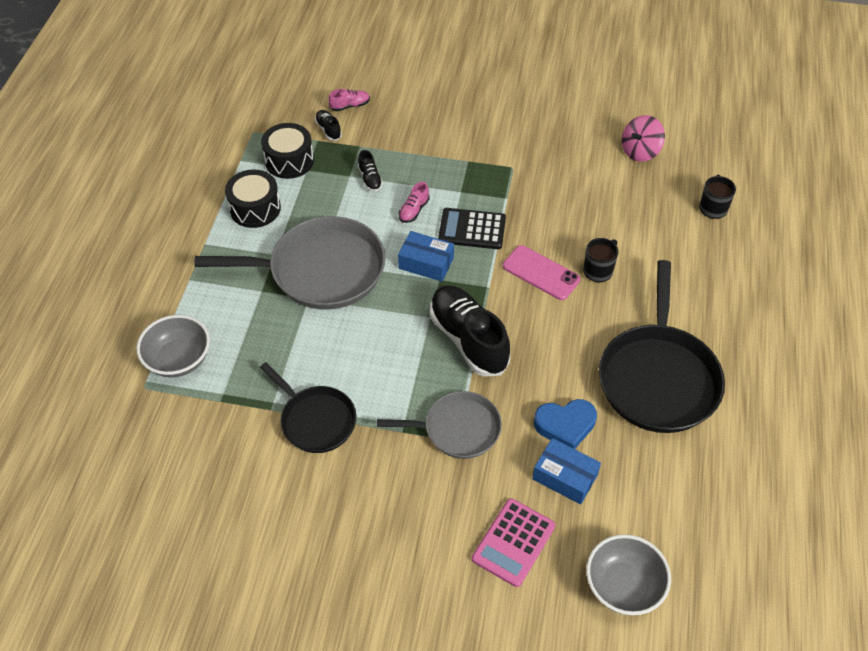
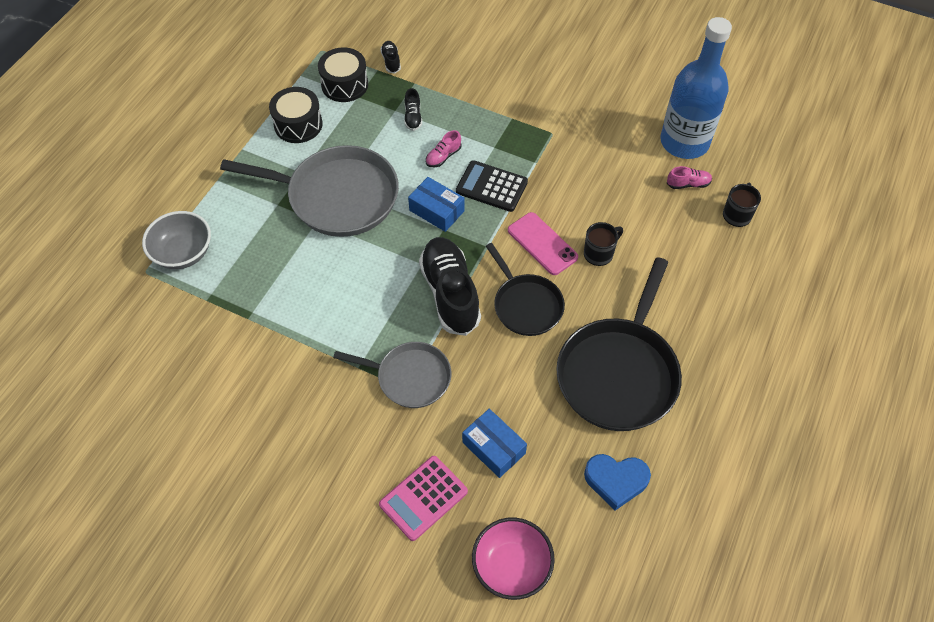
camera: 15 degrees right, 5 degrees up
(316, 420) = (284, 338): black pan -> black pan (526, 305)
(350, 106) = (419, 41): pink shoe -> pink shoe (688, 184)
(565, 425) = (512, 398): blue heart -> blue heart (616, 481)
(623, 586) = (511, 566): grey bowl -> pink bowl
(640, 151) = (684, 142): pink spinning top -> blue bottle

